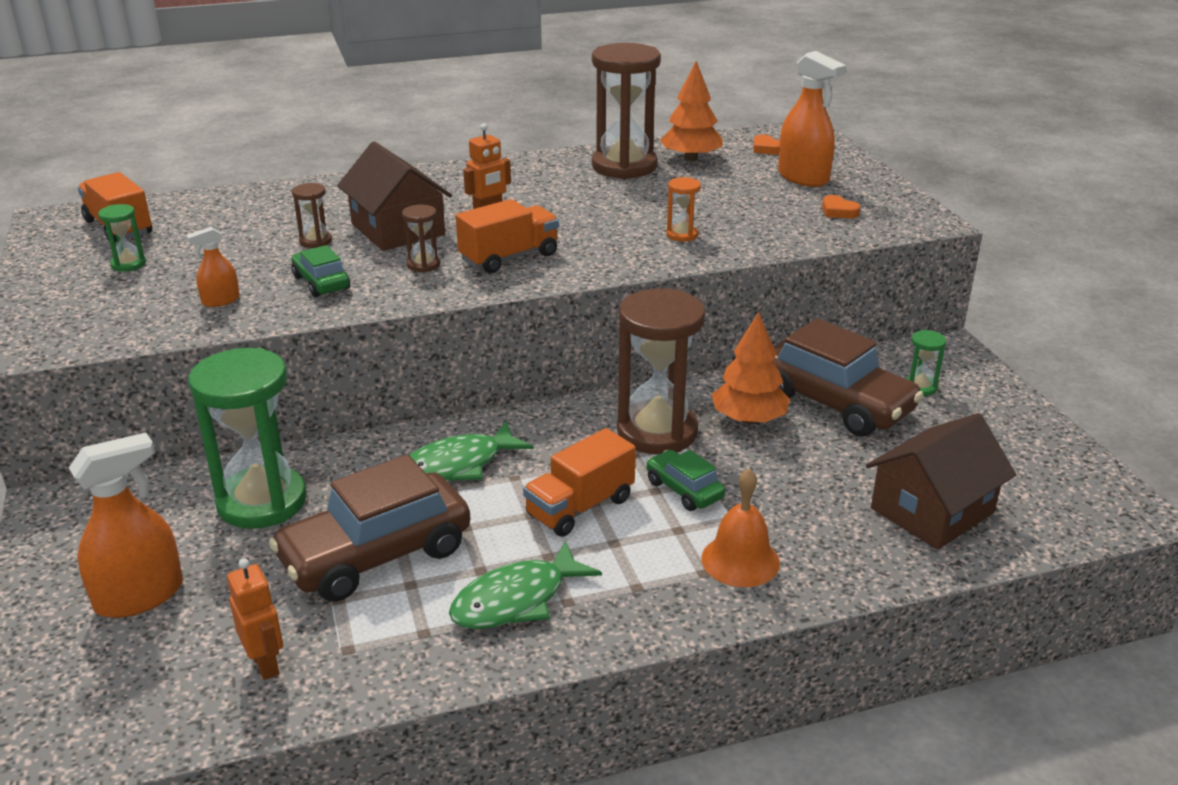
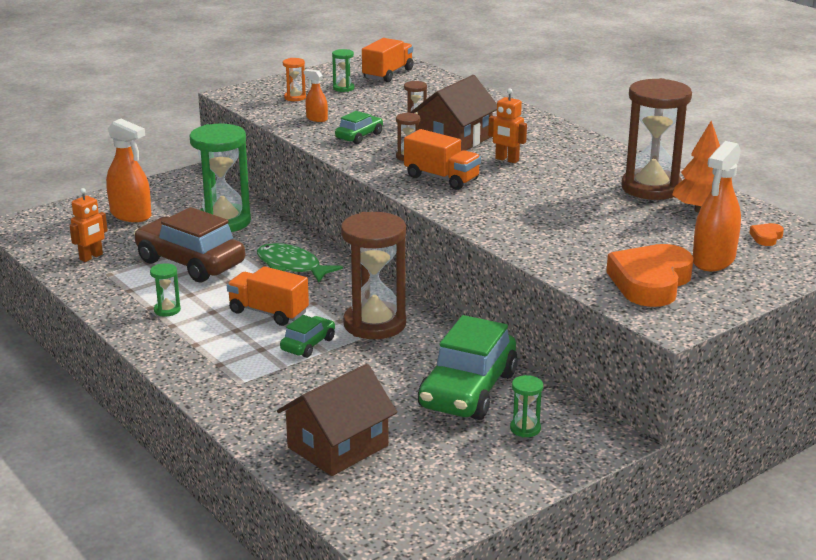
camera: 70 degrees right, 5 degrees down
(516, 600) = (167, 310): green fish -> green hourglass
(682, 235) = (535, 227): orange hourglass -> orange hourglass (295, 97)
(740, 560) = (238, 375): orange bell -> none
(748, 419) = (417, 356): orange tree -> none
(835, 403) = (468, 391): brown car -> green car
(838, 211) = (650, 282): orange heart -> orange heart, size x2.44
(932, 510) = (338, 446): brown house -> brown house turned 75 degrees counterclockwise

